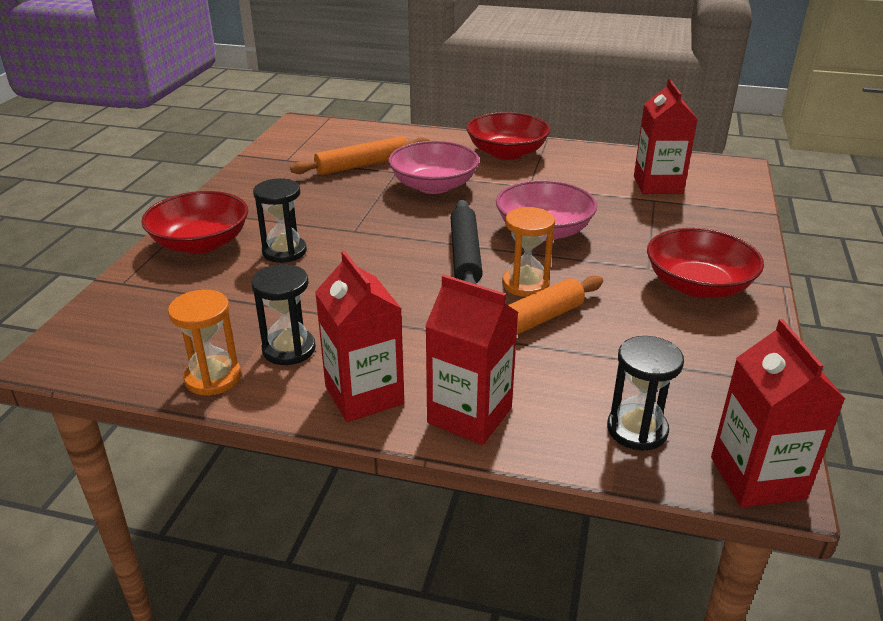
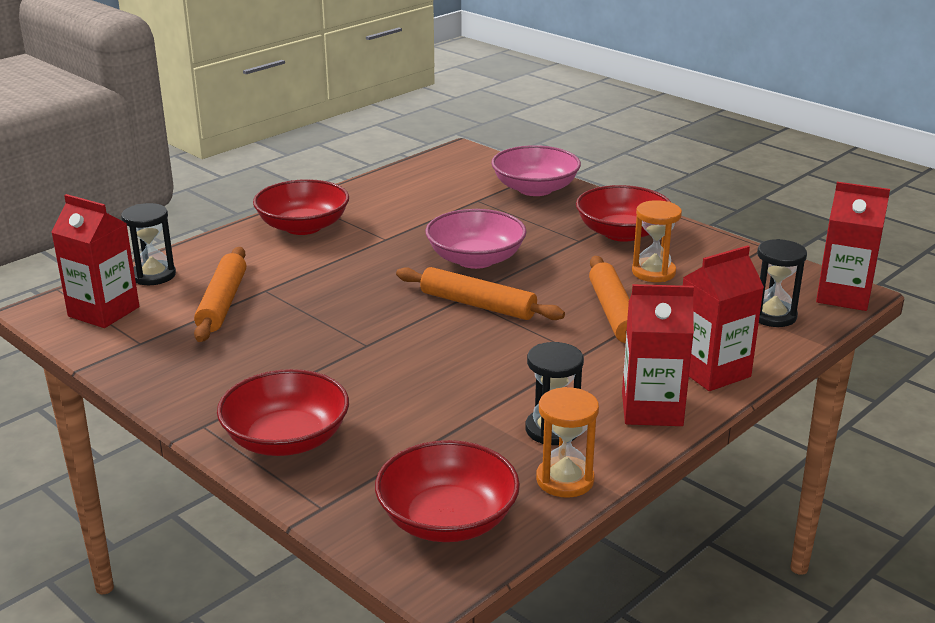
camera: 60 degrees left, 5 degrees down
(128, 338) = (447, 519): none -> red bowl
(284, 251) = (366, 392): black hourglass -> black hourglass (153, 275)
(434, 186) = (324, 280): pink bowl -> pink bowl (535, 189)
(465, 255) = (478, 305): black rolling pin -> orange rolling pin
(525, 284) = (553, 294): orange hourglass -> orange hourglass (653, 272)
(658, 185) = (454, 189): red carton -> red carton (104, 312)

